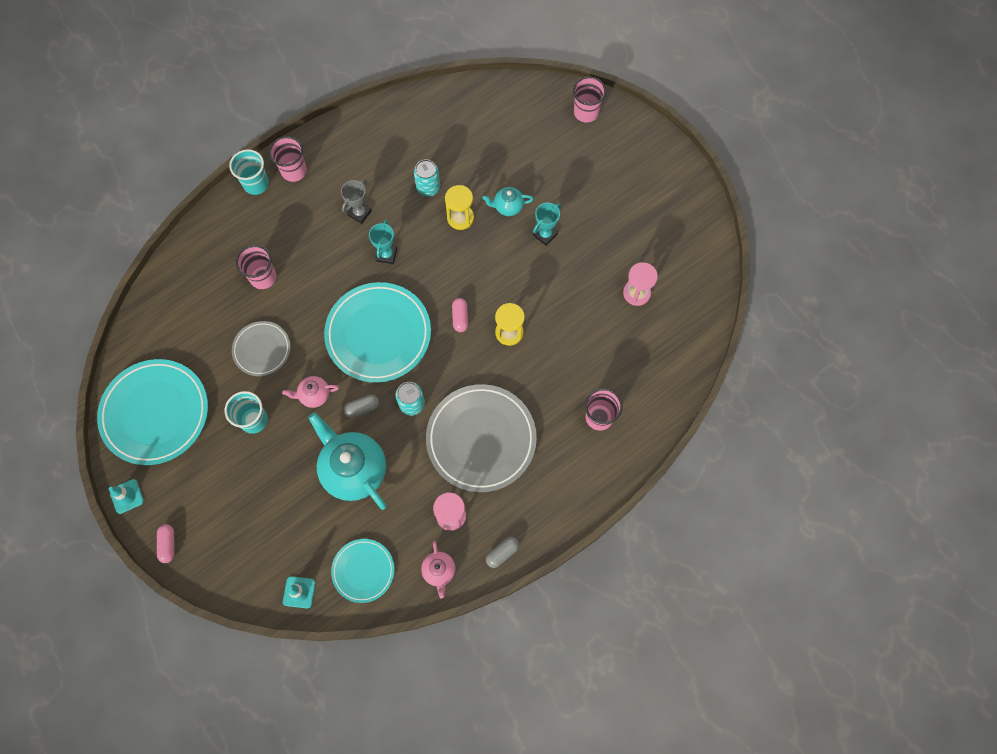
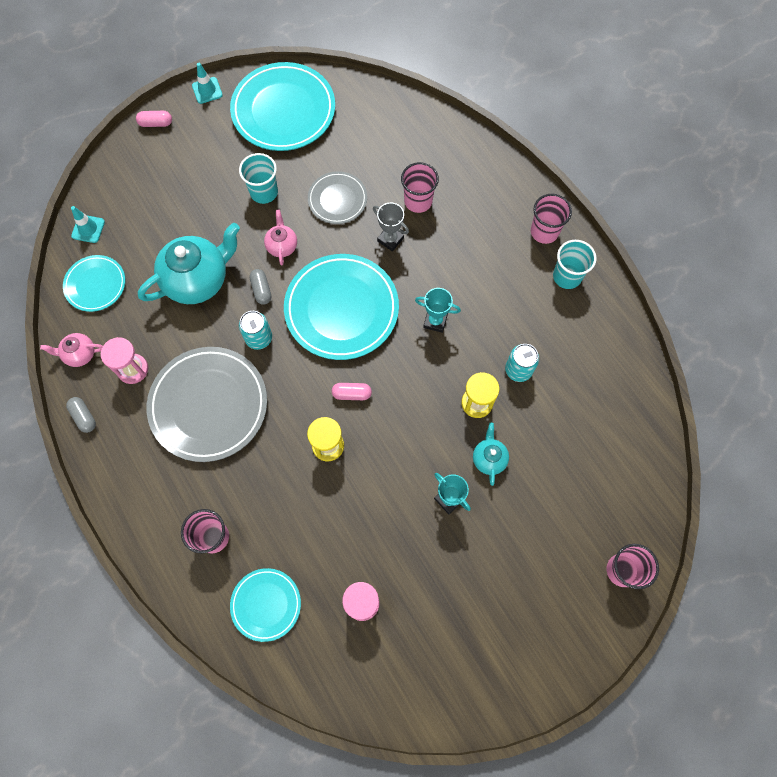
camera: 95 degrees right, 0 degrees up
(256, 184) = (529, 195): turquoise cup -> turquoise cup (567, 276)
(359, 213) = (489, 296): grey trophy -> grey trophy (390, 239)
(648, 366) = (266, 604): none -> turquoise plate

